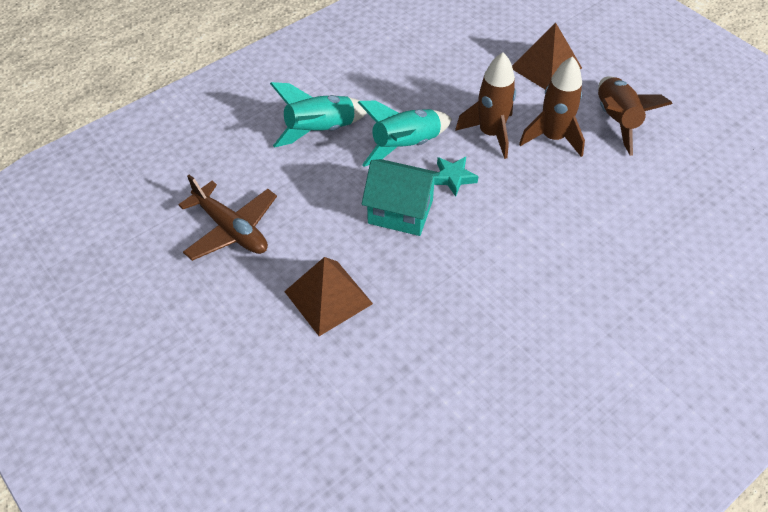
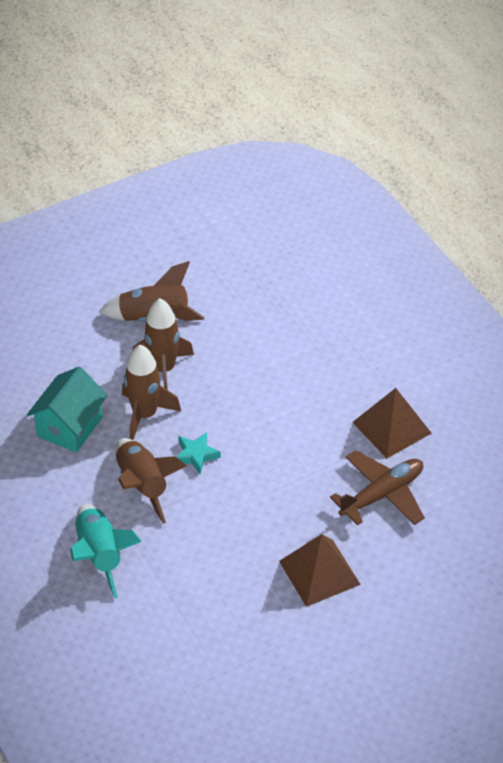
camera: 80 degrees left, 5 degrees down
(231, 229) = (220, 645): brown plane -> brown plane (382, 495)
(400, 211) = (229, 503): turquoise house -> turquoise house (70, 427)
(405, 146) = (143, 485): turquoise rocket -> brown rocket
(546, 67) = (63, 351): brown pyramid -> brown pyramid (391, 427)

